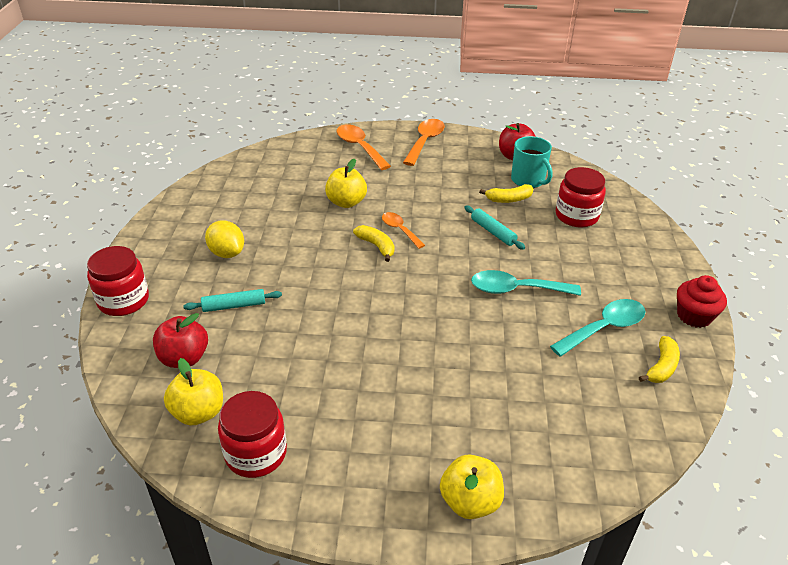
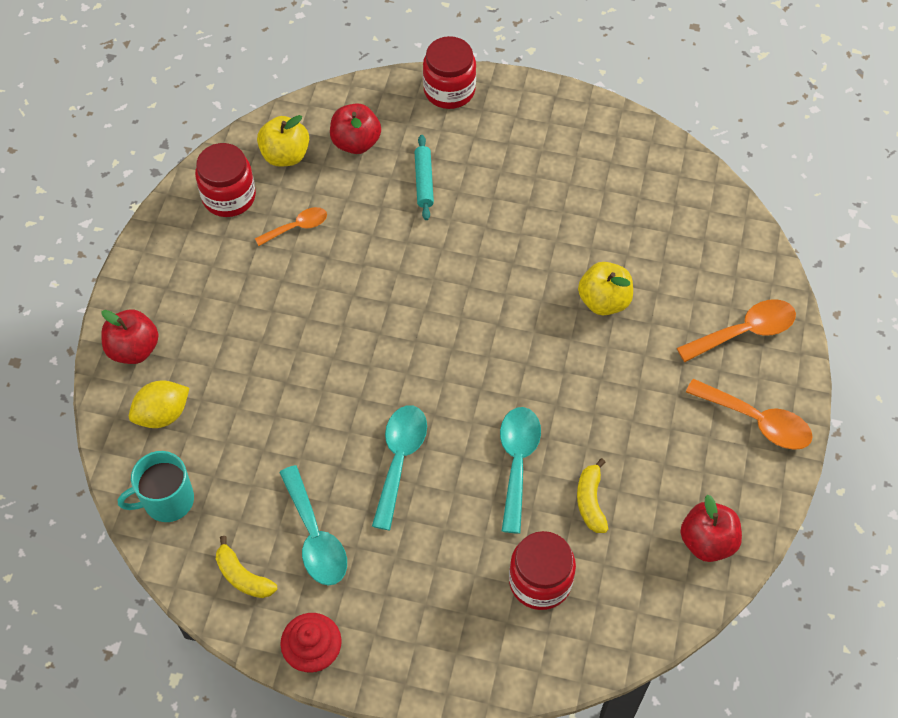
camera: 100 degrees right, 20 degrees up
(227, 253) = (515, 175): yellow lemon -> yellow lemon (163, 414)
(376, 246) = (506, 324): yellow banana -> none
(399, 230) = (536, 353): orange spoon -> orange spoon (297, 227)
(470, 502) = (134, 349): yellow apple -> red apple
(493, 232) = (517, 462): turquoise rolling pin -> turquoise spoon
(528, 180) = (637, 542): turquoise mug -> turquoise mug (167, 500)

